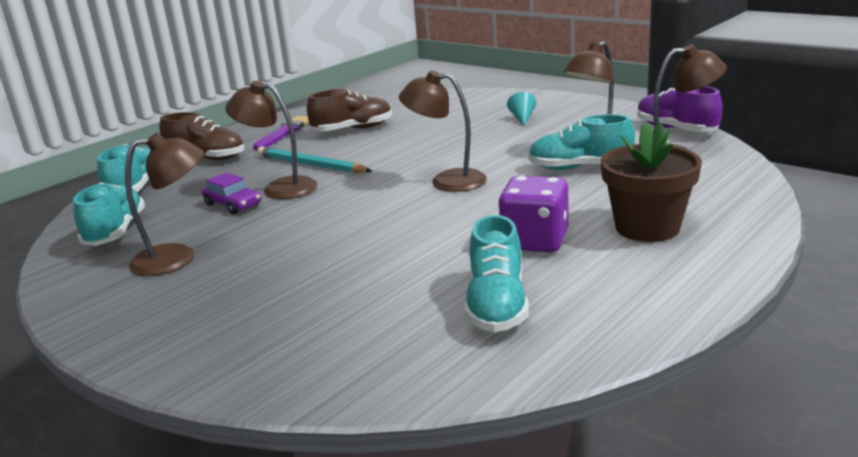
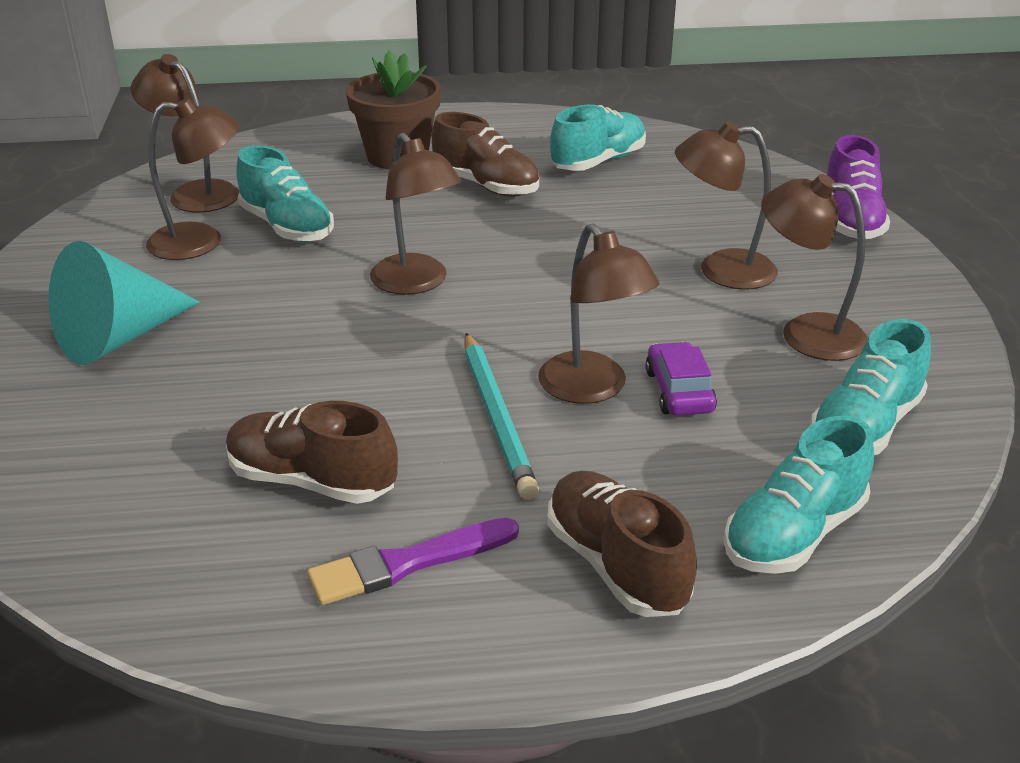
camera: 140 degrees left, 10 degrees up
(271, 268) = (721, 270): none -> brown lamp
(522, 118) = (119, 337): turquoise cone -> turquoise cone, size x2.20
(535, 241) = (486, 186): purple dice -> brown shoe
(676, 129) = (96, 218): purple shoe -> purple shoe (850, 220)

